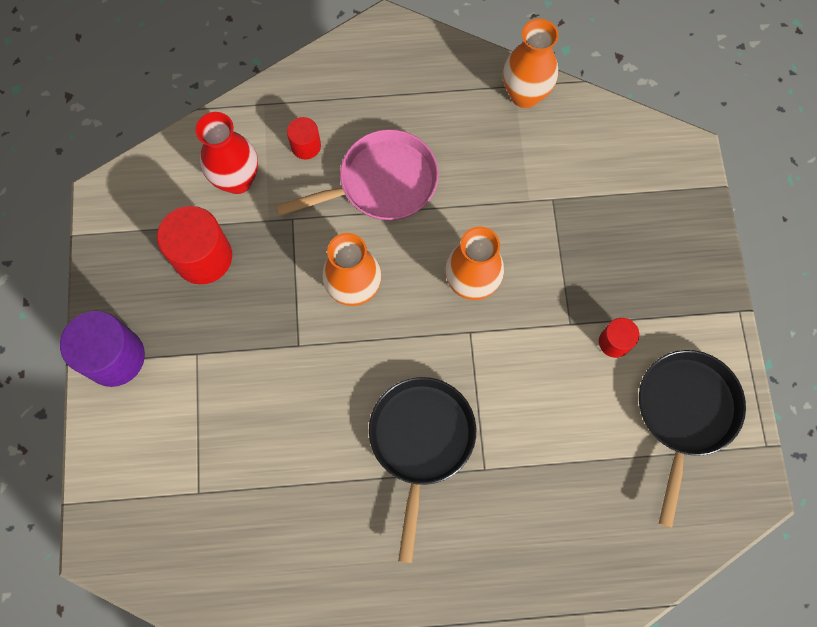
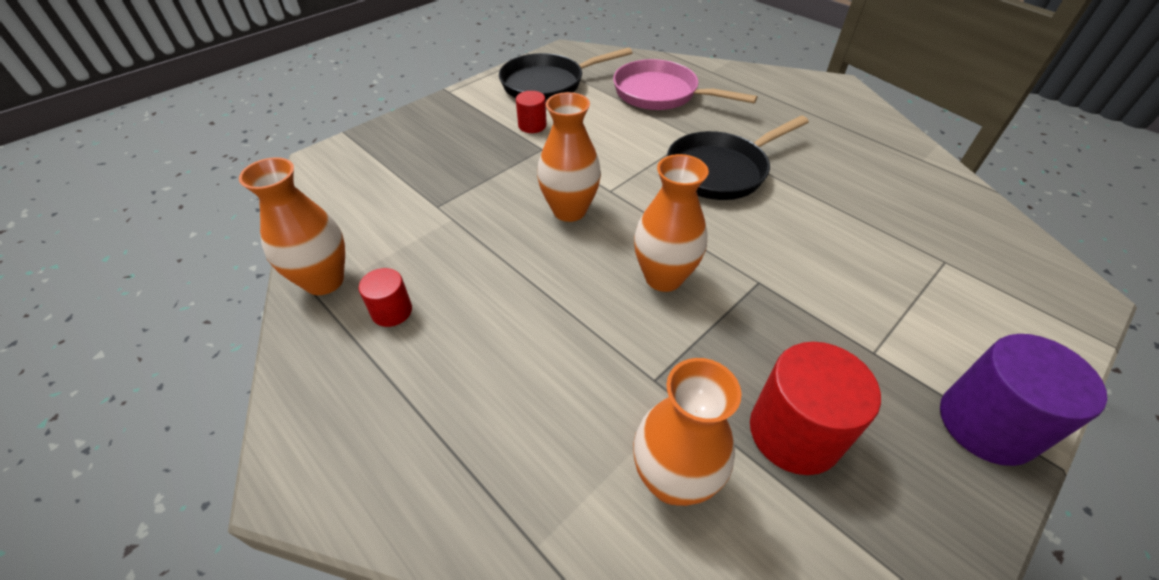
camera: 130 degrees left, 25 degrees down
(237, 180) = (673, 480): red vase -> orange vase
(306, 146) = (554, 437): red cylinder -> red cylinder (392, 311)
(381, 183) = (534, 329): pink pan -> pink pan (661, 94)

